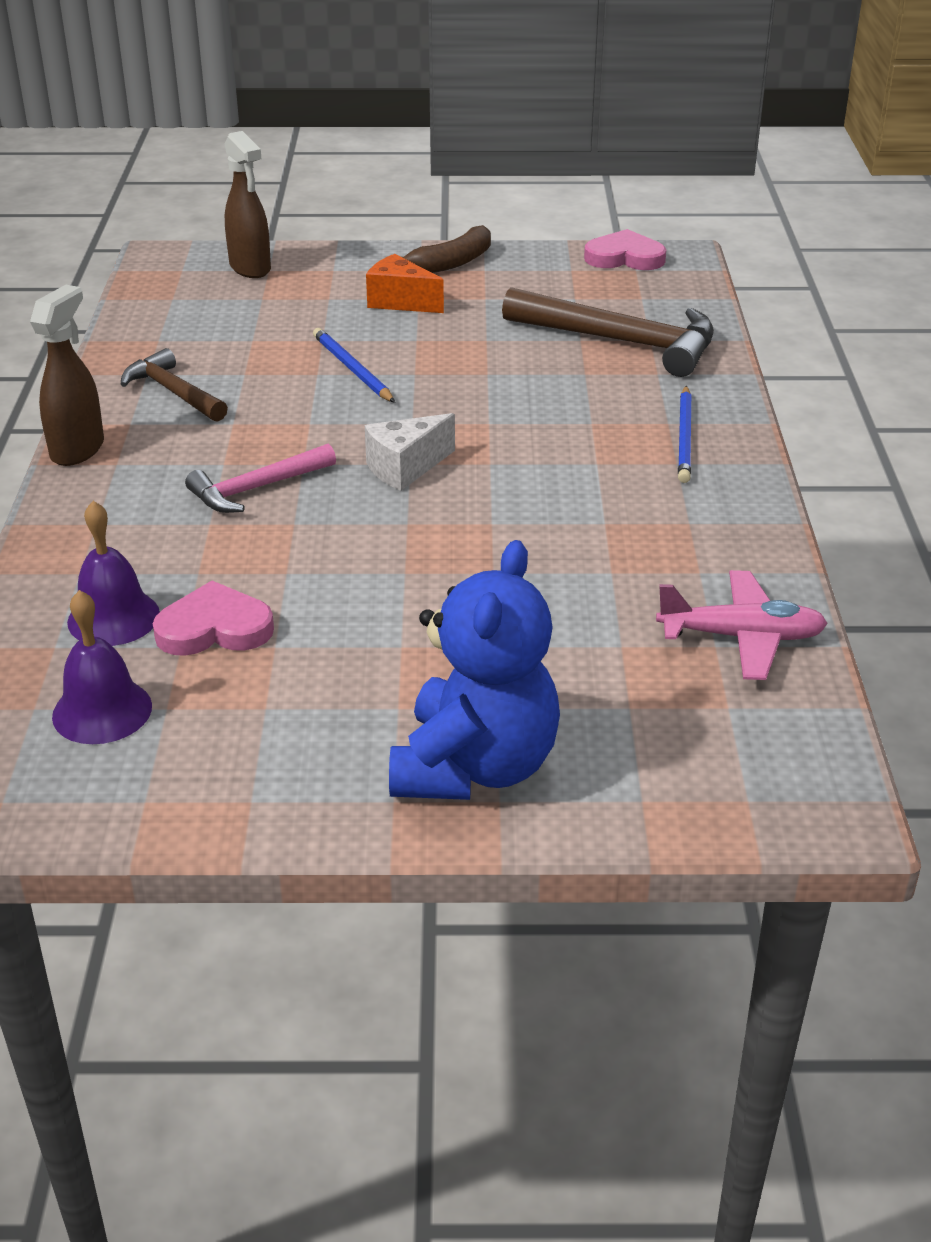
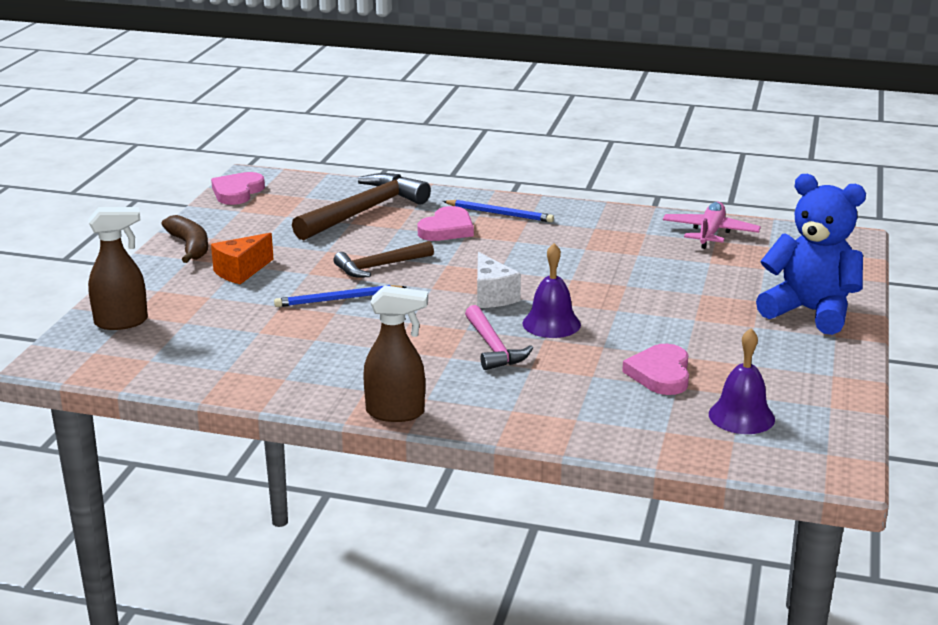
camera: 75 degrees left, 10 degrees down
(78, 449) = (396, 413): brown spray bottle -> brown spray bottle turned 150 degrees clockwise
(113, 617) = (638, 408): purple bell -> purple bell (551, 324)
(173, 392) = (326, 369): brown hammer -> brown hammer (380, 266)
(603, 406) = (447, 229): none -> pink heart

